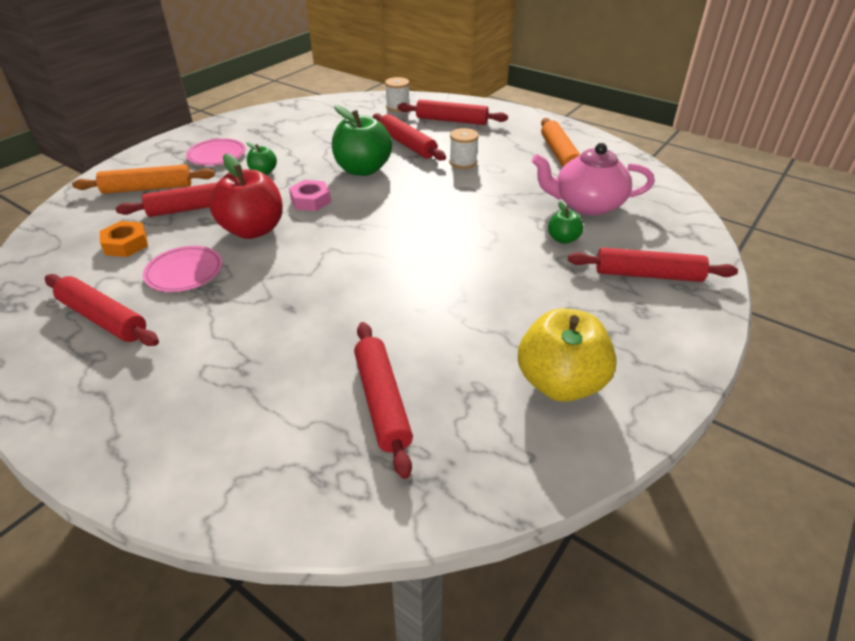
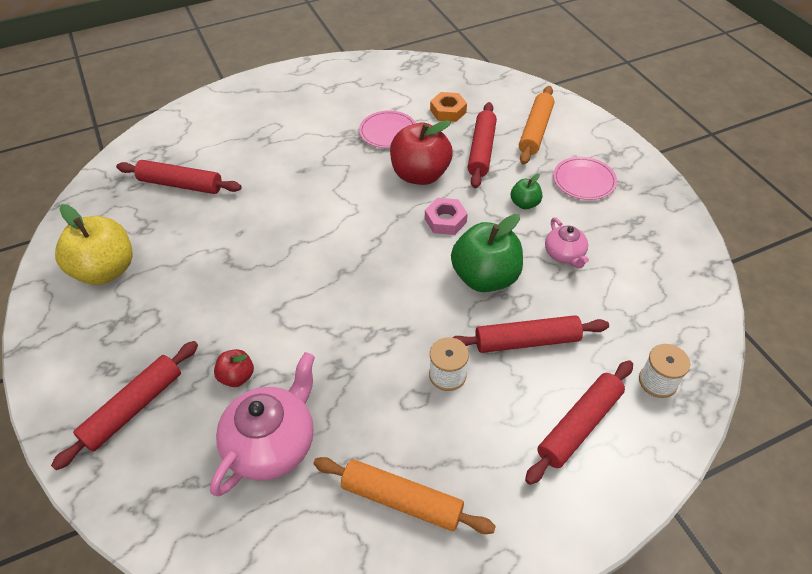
camera: 120 degrees right, 10 degrees up
(103, 318) = (363, 95): red rolling pin -> none
(313, 147) = (564, 254): none -> pink teapot
(563, 239) = (237, 376): green apple -> red apple

